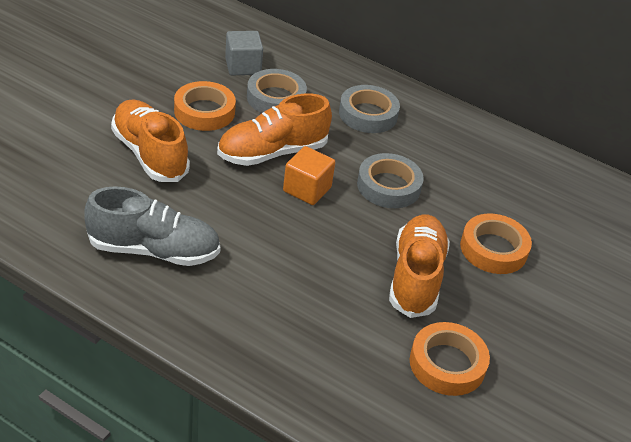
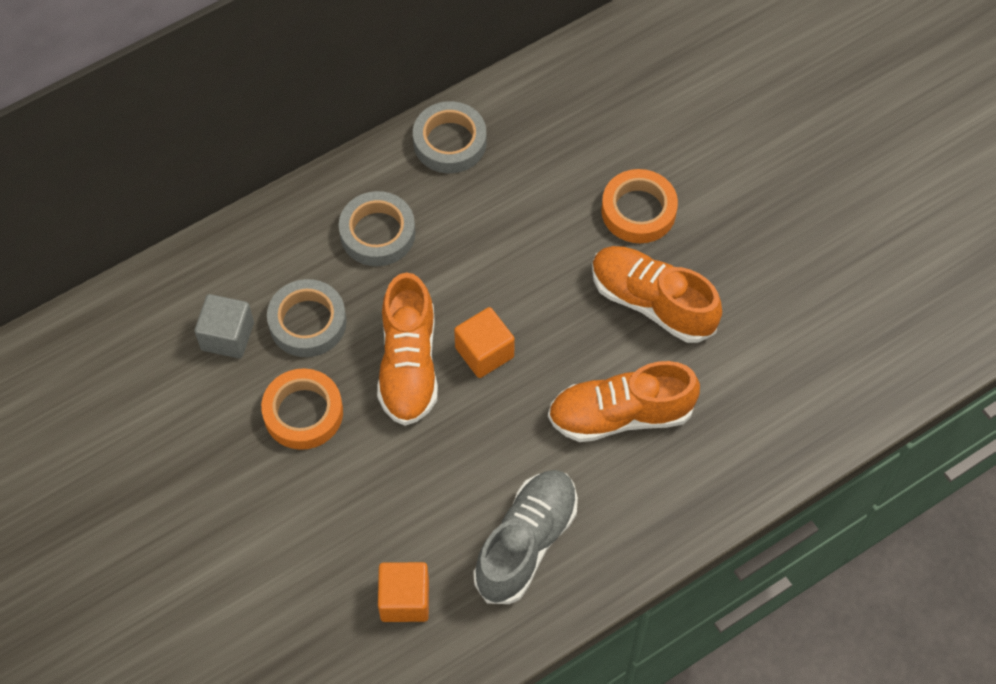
camera: 60 degrees left, 20 degrees up
(77, 194) = (404, 599): none -> orange cube
(150, 154) = (362, 499): orange shoe -> orange shoe (620, 415)
(388, 186) = (509, 267): grey tape -> grey tape (450, 142)
(447, 364) = (770, 326): orange tape -> none

